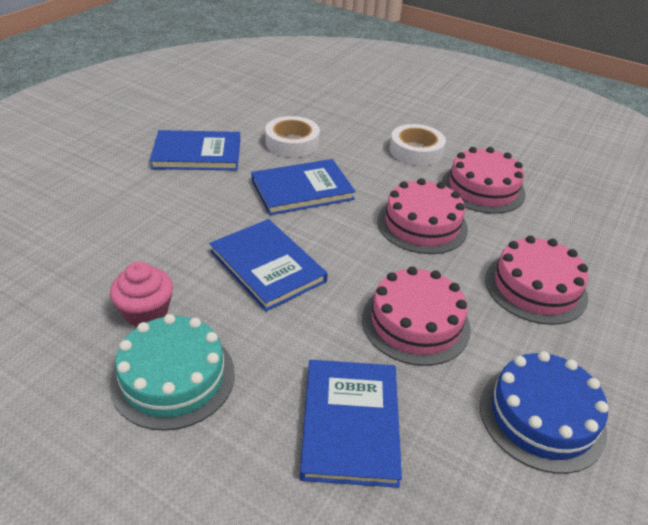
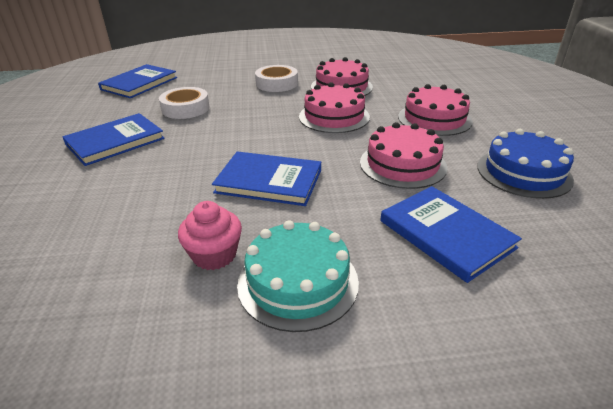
camera: 35 degrees left, 5 degrees down
(302, 190) = (231, 130): blue book -> blue book (139, 83)

